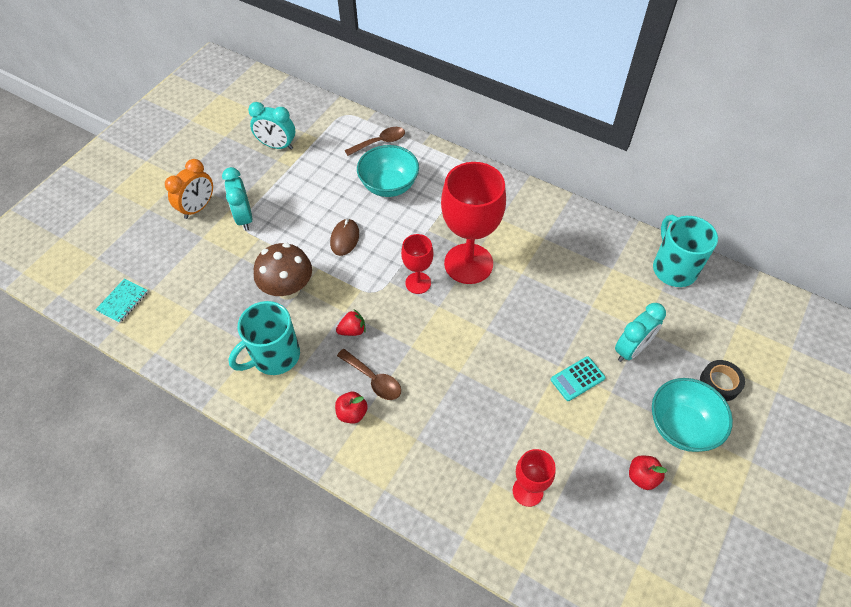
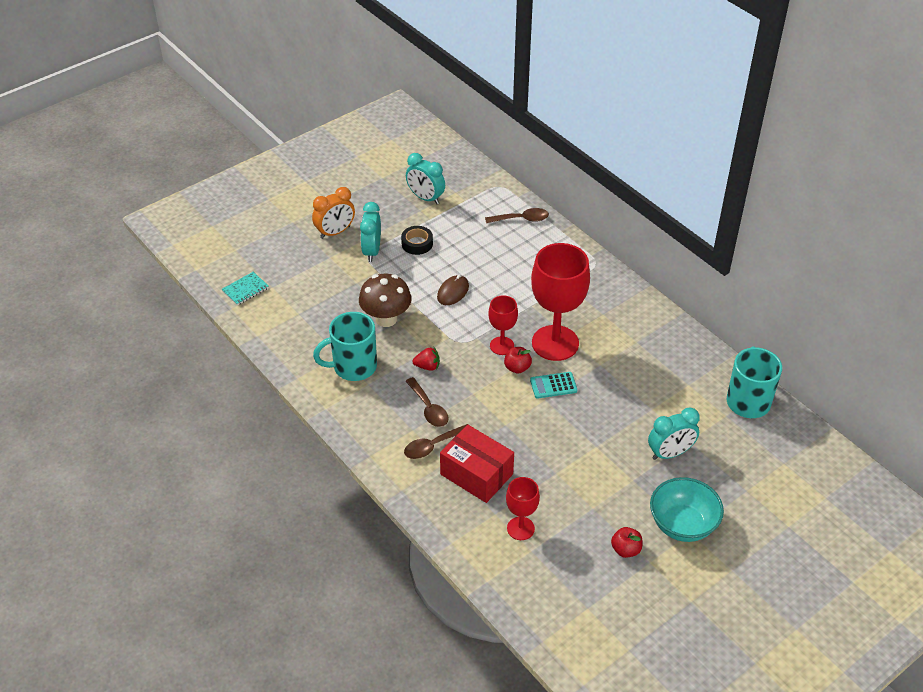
camera: 20 degrees right, 10 degrees down
(352, 413) = (399, 428): red apple -> red apple (517, 368)
(389, 186) = (513, 259): turquoise bowl -> none
(396, 423) = (433, 446): none -> brown spoon
(455, 441) = (476, 474): none -> red box
(577, 379) = (608, 461): turquoise calculator -> turquoise calculator (553, 385)
(719, 383) = (738, 503): black tape -> black tape (417, 243)

